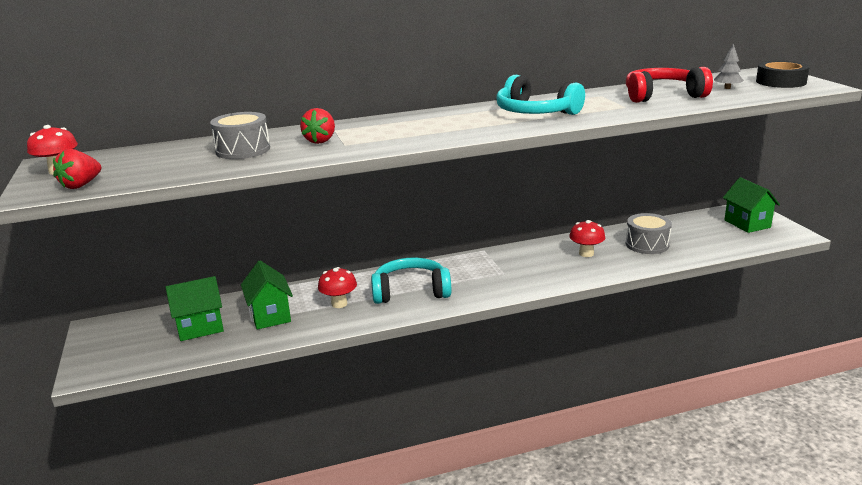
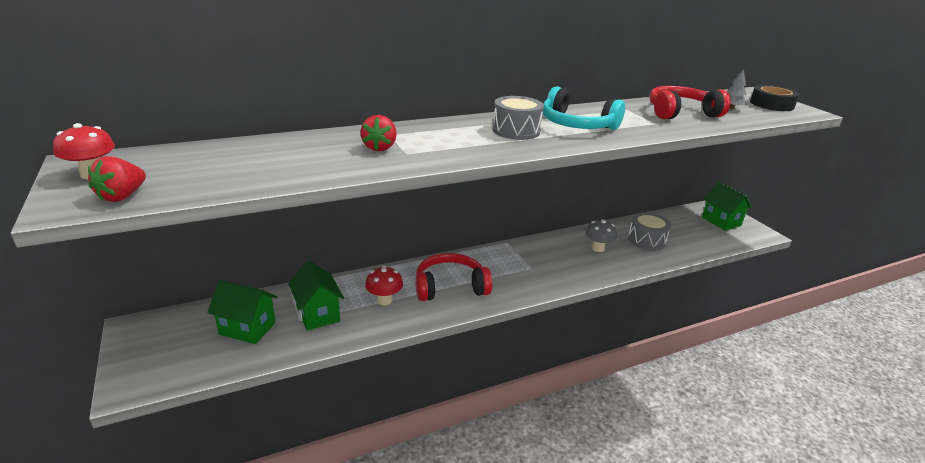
camera: 10 degrees left, 5 degrees up
(200, 328) = (247, 328): green house -> green house turned 45 degrees clockwise
(243, 150) = (300, 155): grey drum -> grey drum (516, 131)
(411, 291) = (450, 287): turquoise headphones -> red headphones
(586, 253) = (597, 248): red mushroom -> grey mushroom

